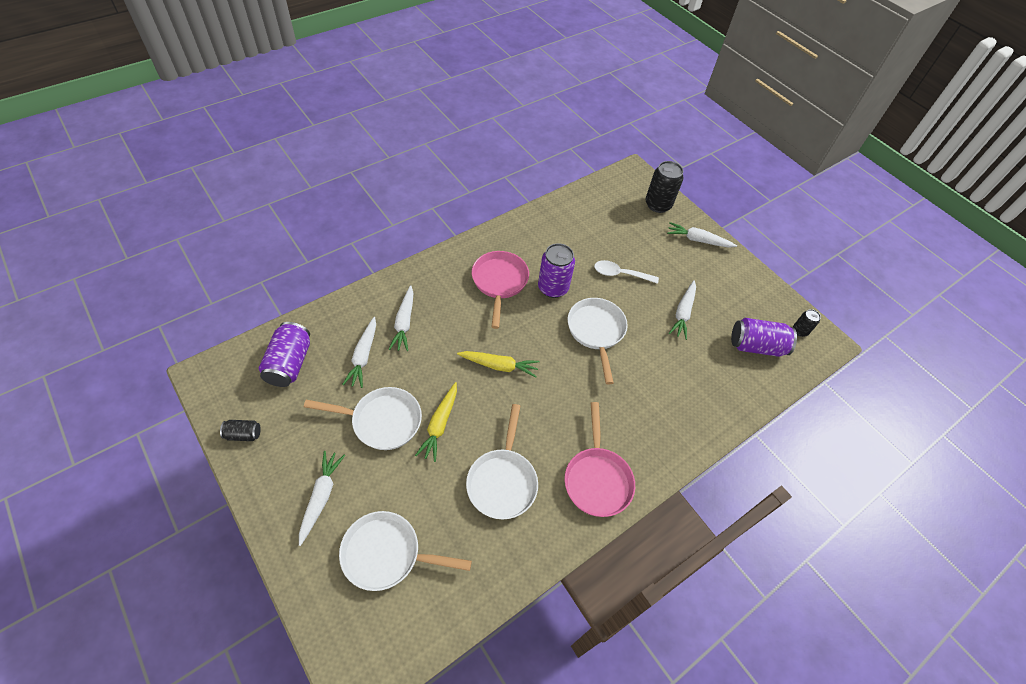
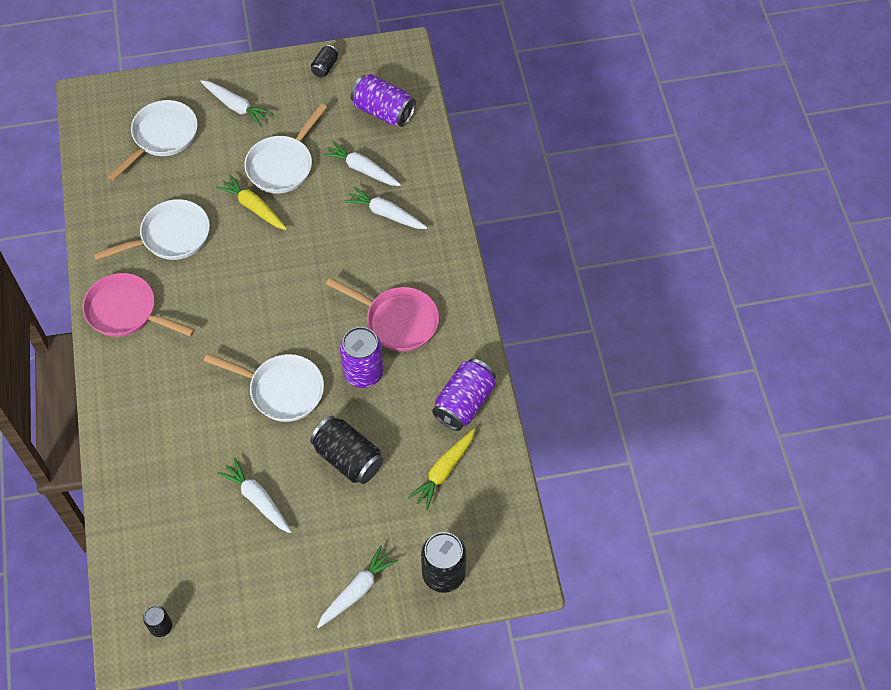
camera: 120 degrees right, 5 degrees up
(499, 366) = (289, 279): yellow carrot -> yellow carrot (443, 471)
(502, 481) = (171, 236): white pan -> white pan turned 120 degrees clockwise
(620, 274) = (348, 458): white spoon -> black can
(756, 346) = (171, 557): purple can -> purple can (464, 403)

